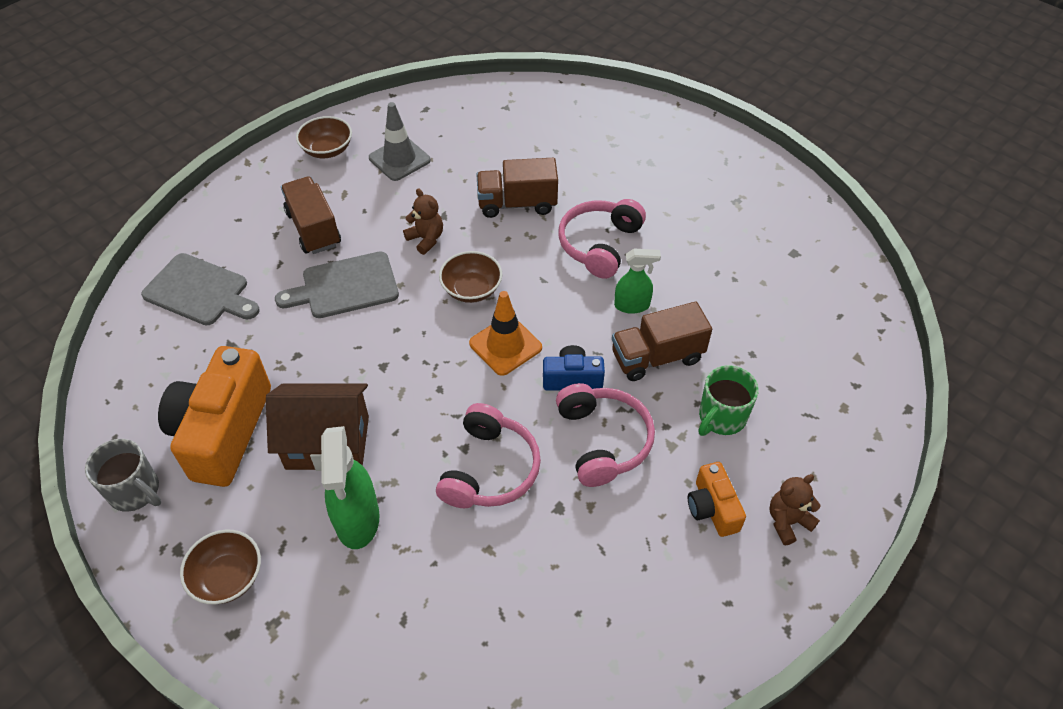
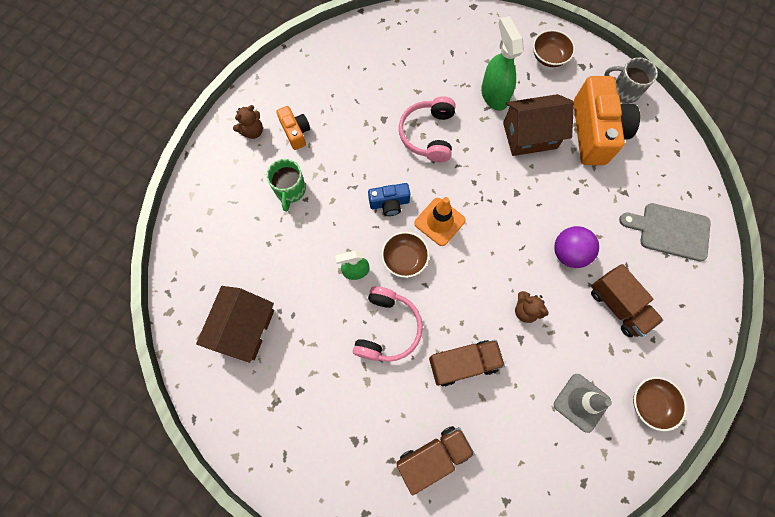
camera: 170 degrees right, 20 degrees up
(345, 286) = (569, 253): grey cutting board -> purple ball
(471, 289) = (476, 266): brown bowl -> brown bowl (404, 259)
(603, 441) = (363, 163): pink headphones -> none
(657, 357) = (334, 229): brown truck -> brown truck (433, 456)
(721, 417) = (290, 190): green mug -> green mug turned 150 degrees clockwise
(778, 267) = (245, 328): none -> brown house

